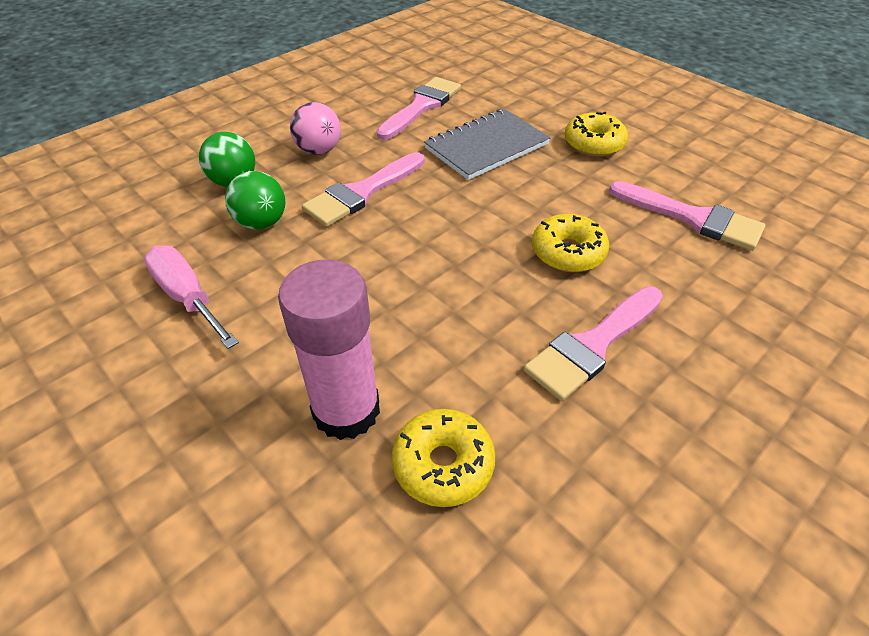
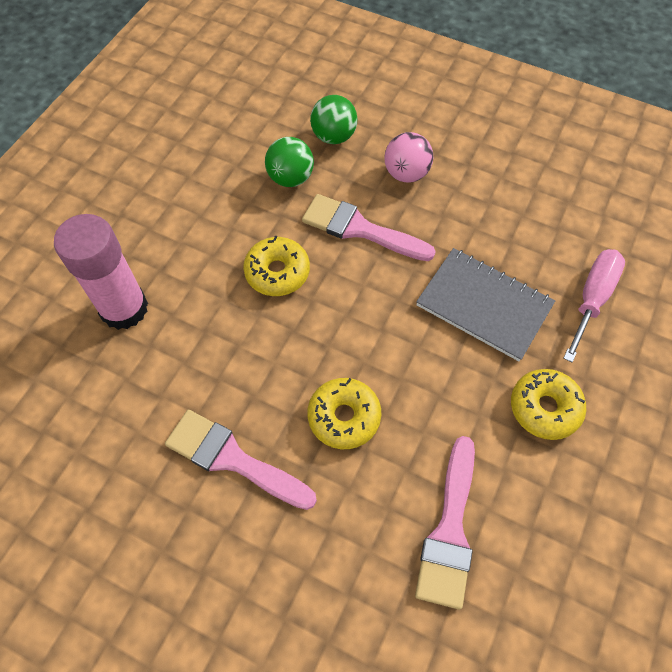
camera: 70 degrees right, 15 degrees up
(188, 297) = (196, 173): pink screwdriver -> pink screwdriver (592, 299)
(421, 106) = (528, 225): pink brush -> none
(443, 464) = (95, 381): yellow donut -> yellow donut (277, 272)

